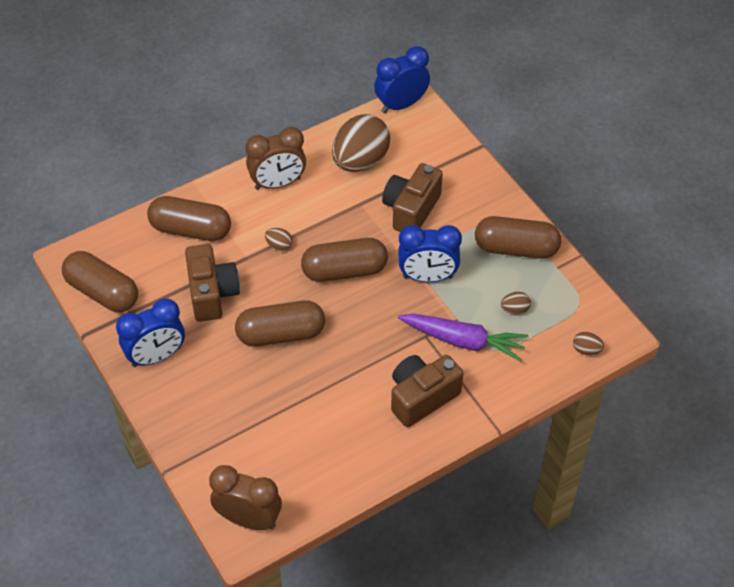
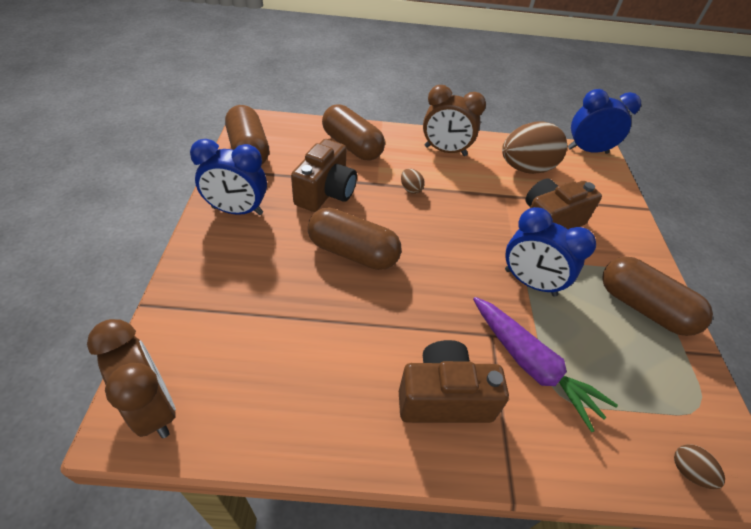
camera: 30 degrees right, 5 degrees down
(344, 270) = (452, 235): brown capsule -> none
(515, 309) = (611, 367): brown egg -> none

